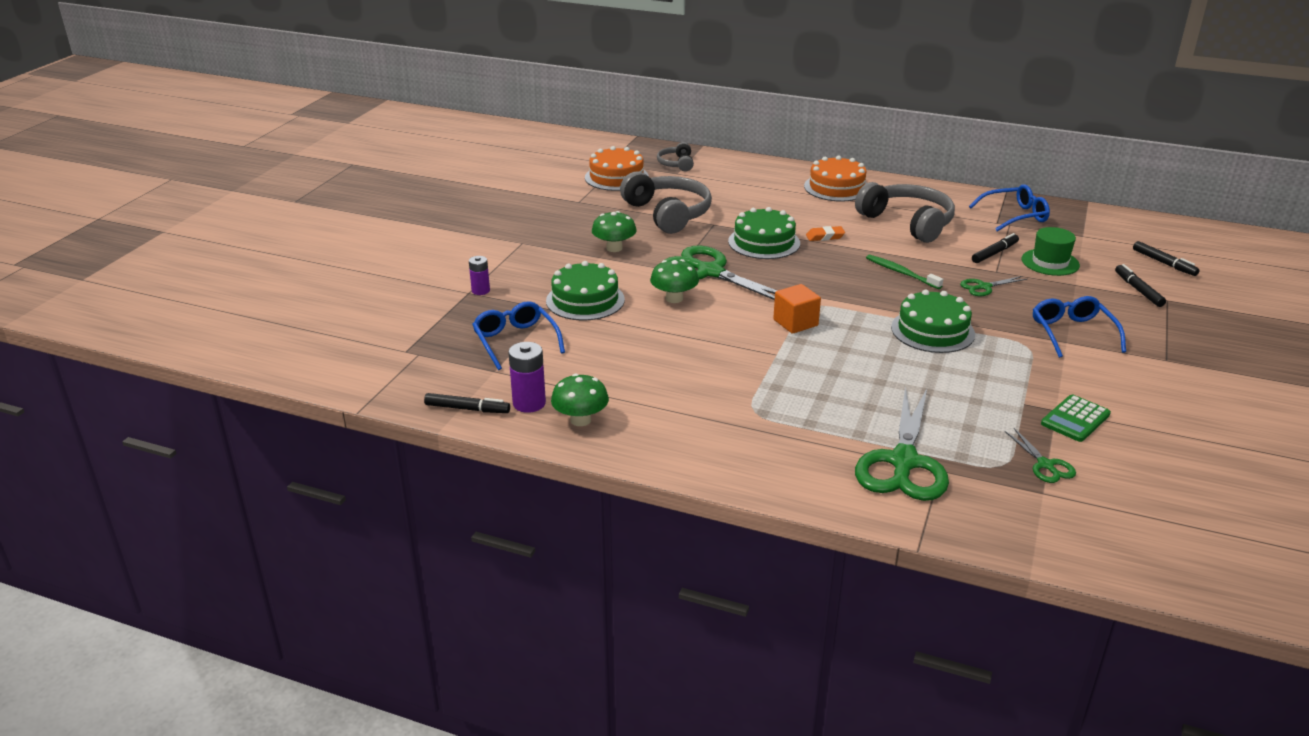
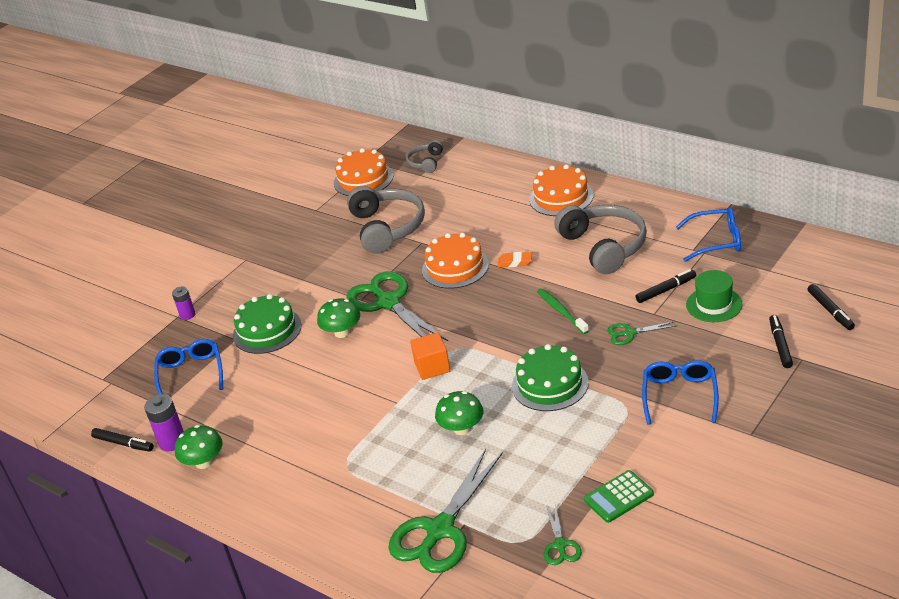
camera: 20 degrees right, 5 degrees up
(614, 248) = (320, 269): green mushroom -> green mushroom (462, 428)
(764, 242) = (455, 267): green cake -> orange cake

